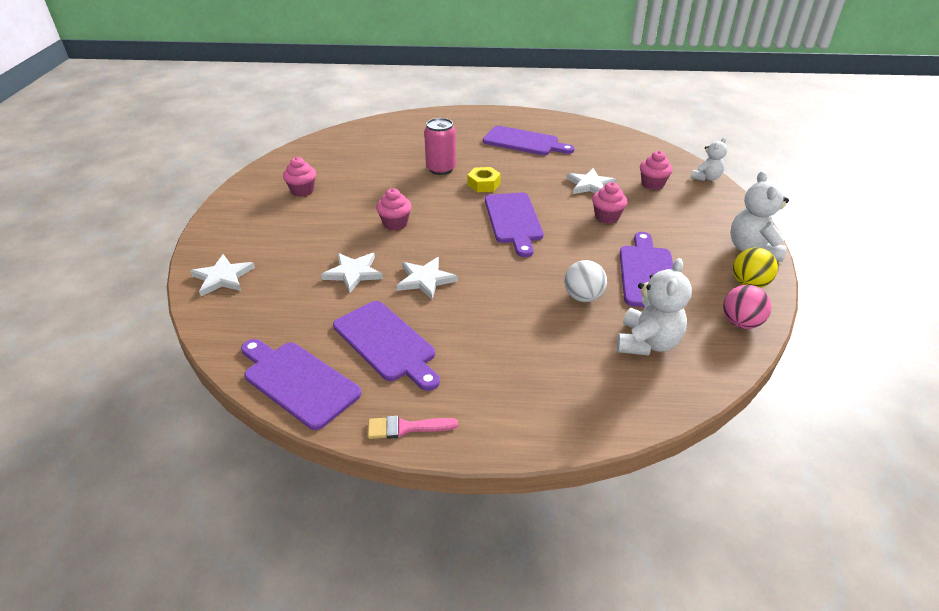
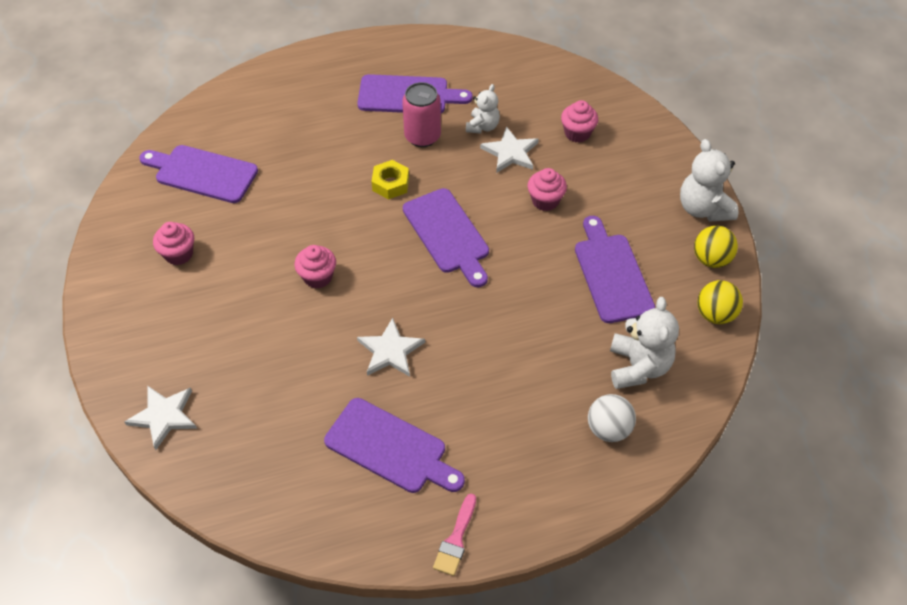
camera: 20 degrees left, 15 degrees up
(298, 381) = (326, 523): purple cutting board -> purple cutting board (202, 173)
(353, 273) = (308, 365): white star -> none
(406, 428) = (456, 539): pink brush -> pink brush turned 45 degrees counterclockwise
(441, 169) = (329, 170): pink can -> pink can (422, 136)
(583, 297) = (559, 326): white ball -> white ball (608, 429)
(706, 178) = (631, 107): white teddy bear -> white teddy bear (482, 126)
(740, 323) = (715, 314): pink ball -> yellow ball

